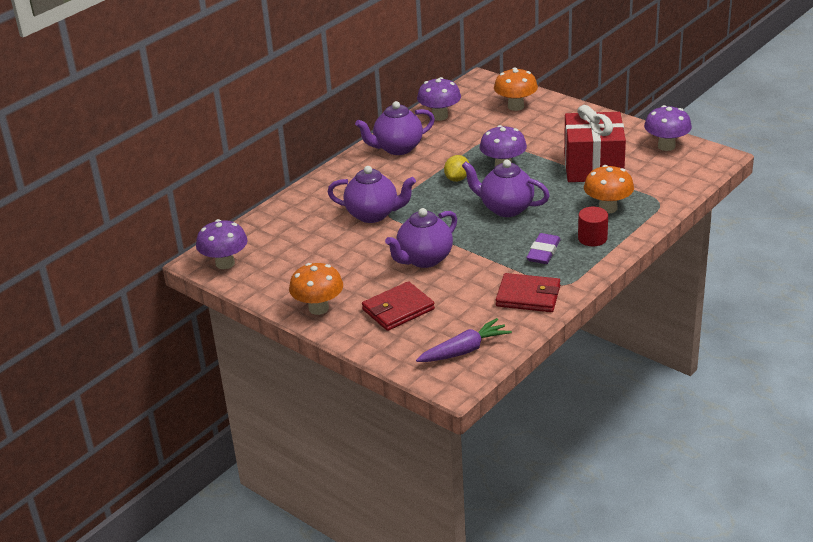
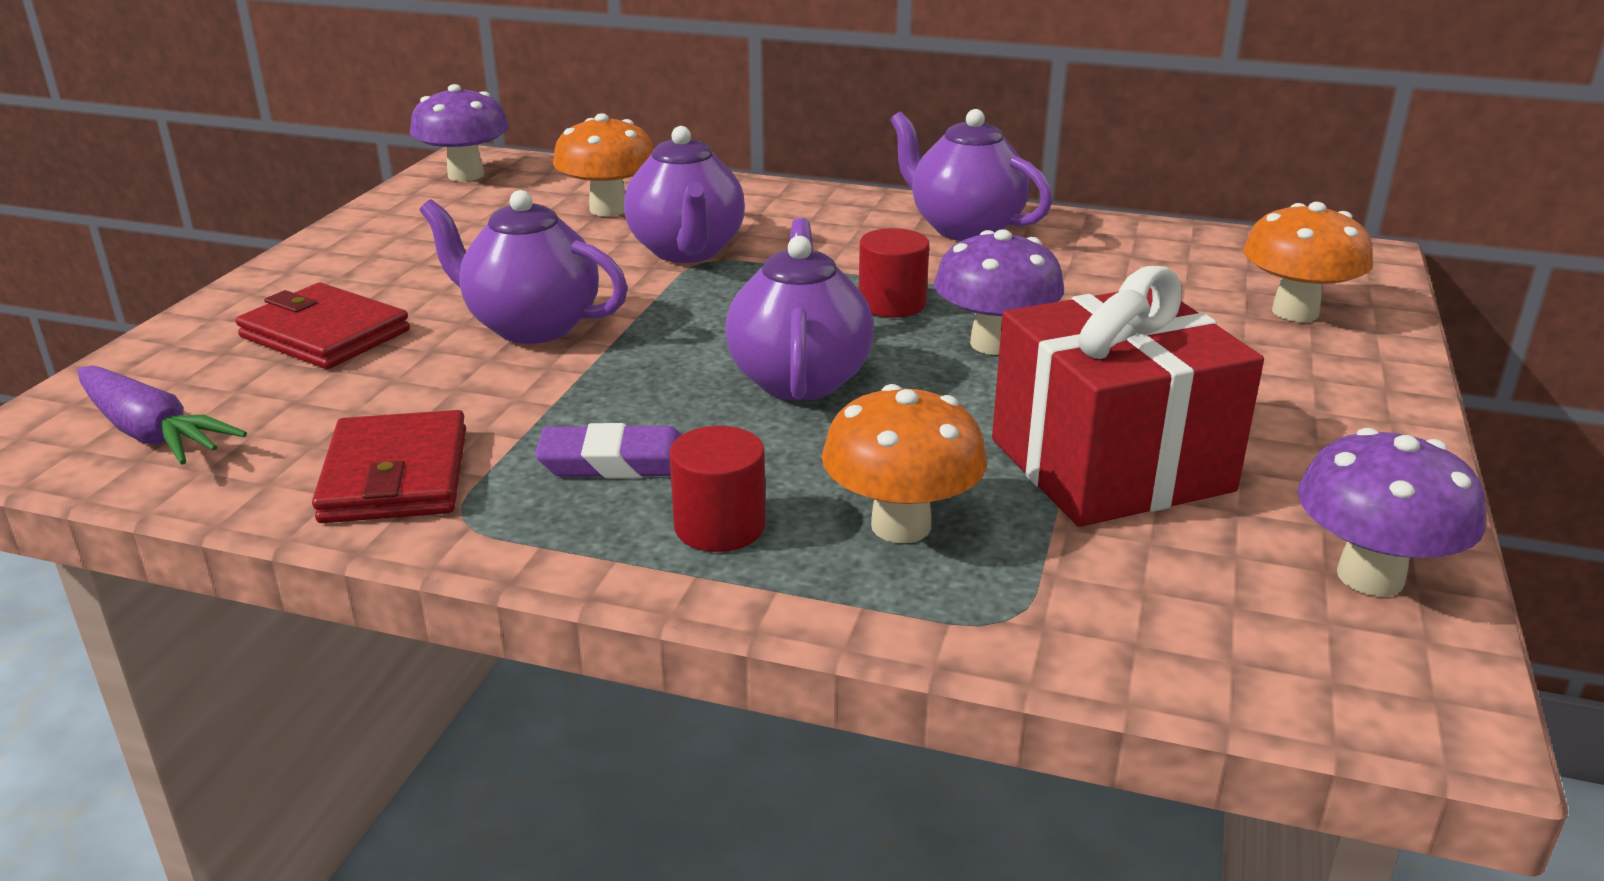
camera: 65 degrees right, 5 degrees down
(318, 308) = (326, 264): orange mushroom -> orange mushroom (608, 209)
(440, 116) = (1142, 243): purple mushroom -> none
(457, 179) = (892, 304): yellow lemon -> red cylinder

